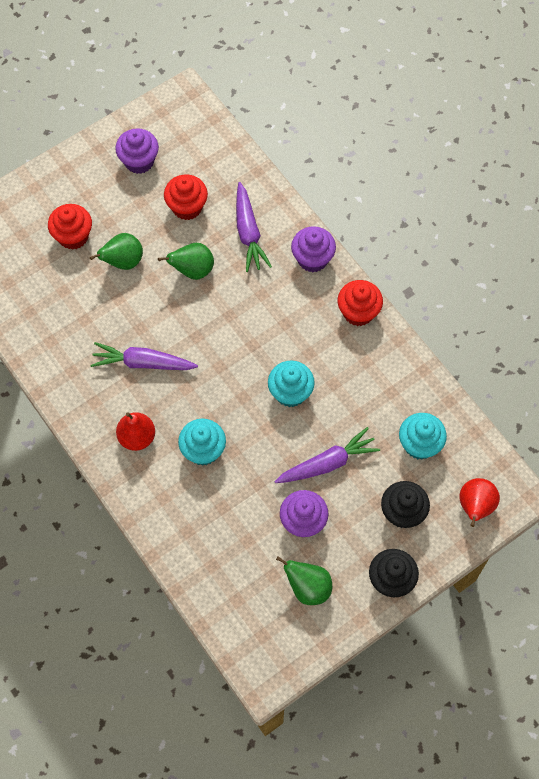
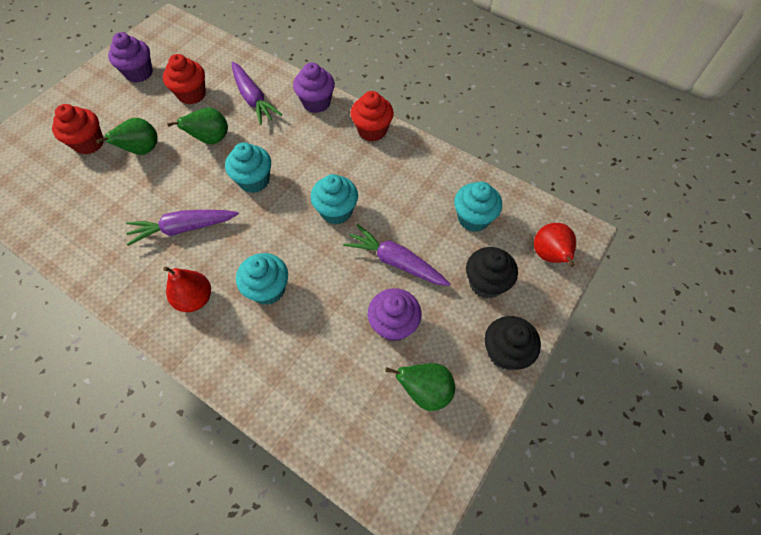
camera: 20 degrees left, 5 degrees down
(222, 332) = (254, 180): none -> turquoise cupcake
(327, 463) = (395, 262): purple carrot -> purple carrot turned 105 degrees counterclockwise

